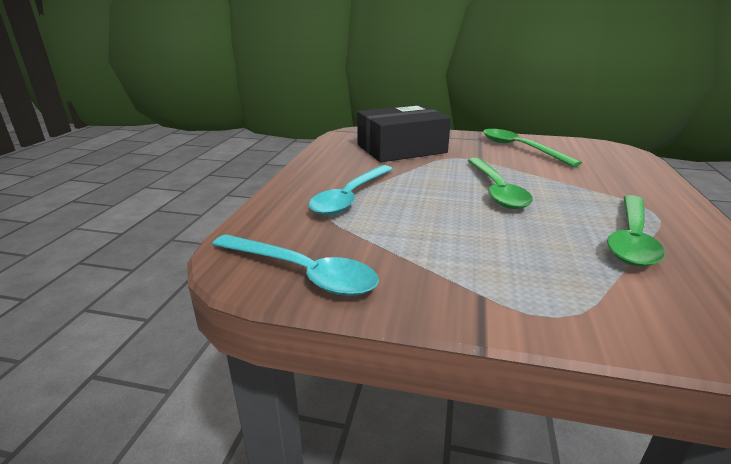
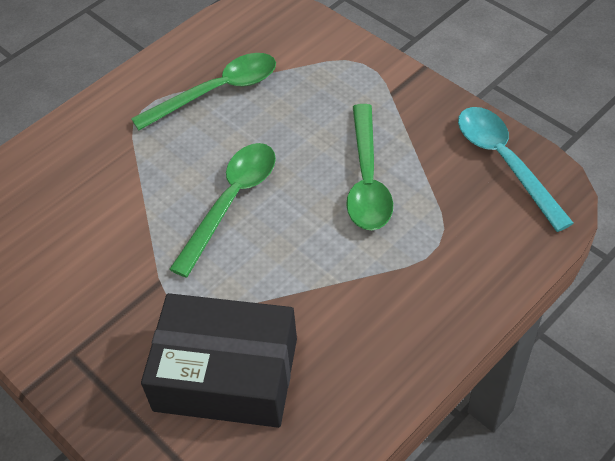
camera: 145 degrees left, 25 degrees up
(350, 197) = (397, 260): turquoise spoon -> none
(520, 148) = (65, 288): green spoon -> green spoon (367, 179)

